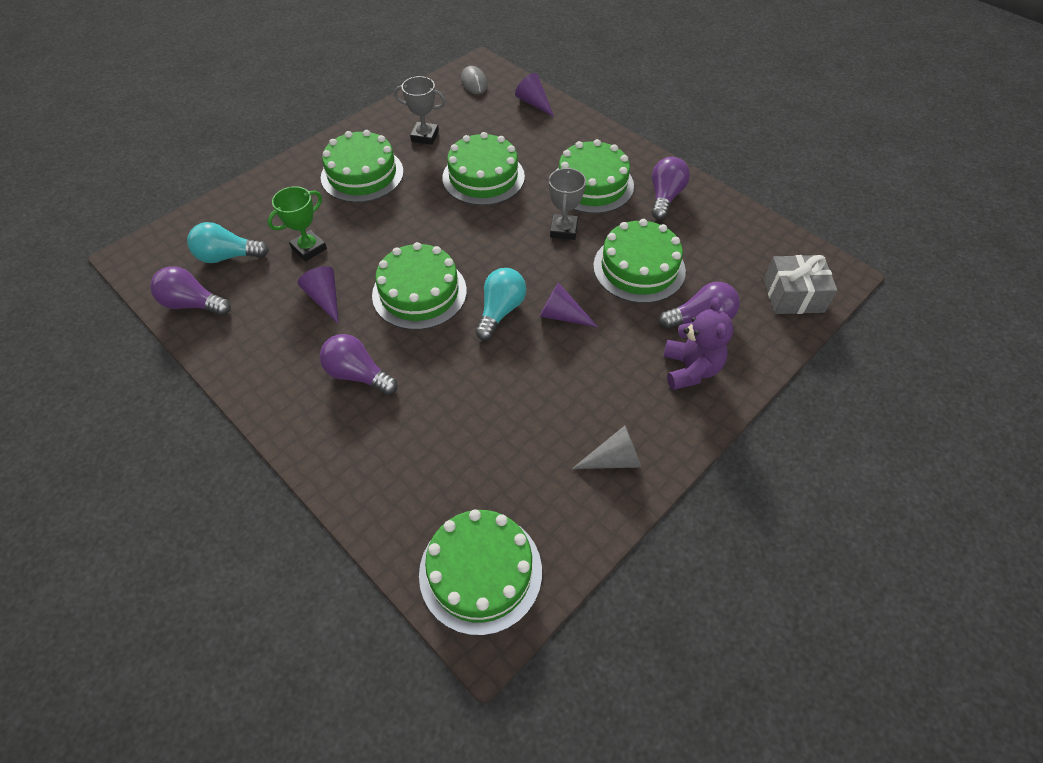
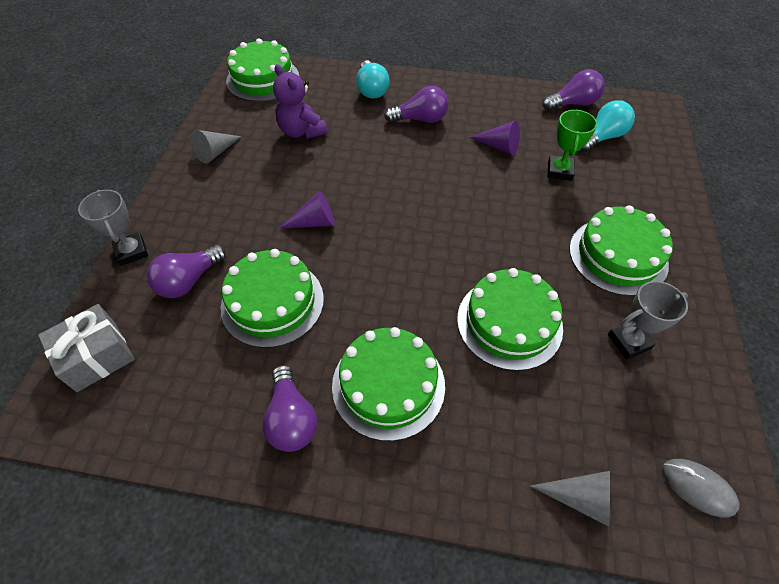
camera: 145 degrees right, 0 degrees up
(419, 293) = (440, 183): green cake -> none
(500, 311) = (366, 201): turquoise light bulb -> turquoise light bulb (371, 90)
(534, 103) = (580, 498): purple cone -> grey cone
(564, 230) = (374, 304): grey trophy -> grey trophy (131, 251)
(690, 369) = (183, 233): purple teddy bear -> purple teddy bear (301, 131)

